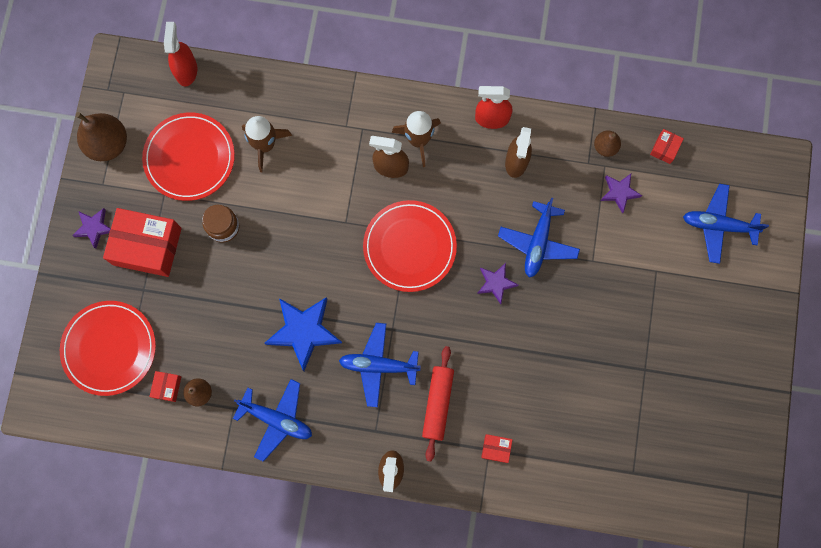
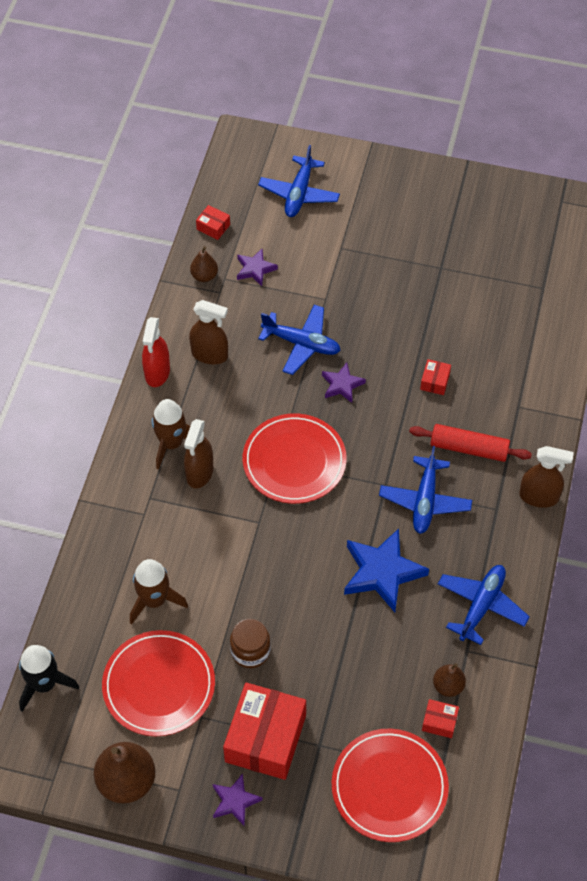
camera: 85 degrees left, 20 degrees down
(186, 71) = (44, 684): red spray bottle -> black rocket
(496, 448) = (517, 400): red box -> red box (435, 381)

